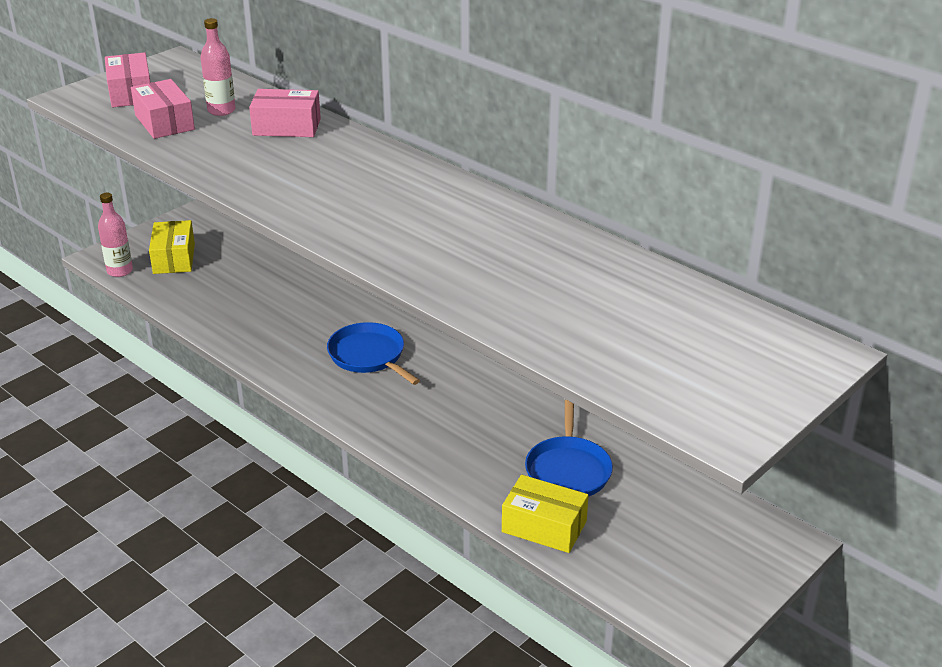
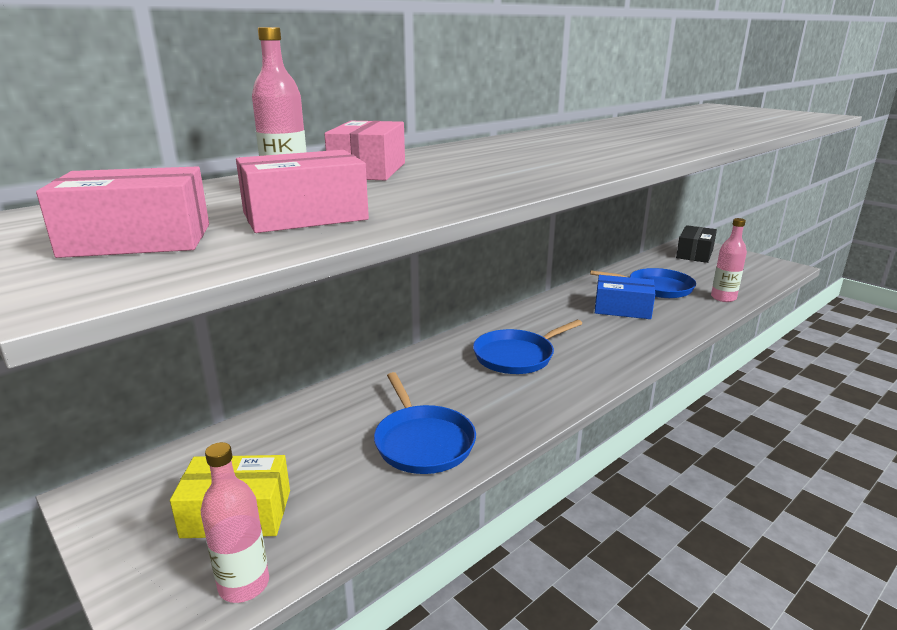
camera: 85 degrees left, 10 degrees down
(237, 314) = (422, 442): none -> blue pan
(492, 433) = (622, 309): none -> blue box
(544, 526) = (723, 298): yellow box -> pink bottle
(732, 534) = (694, 254): none -> black box

